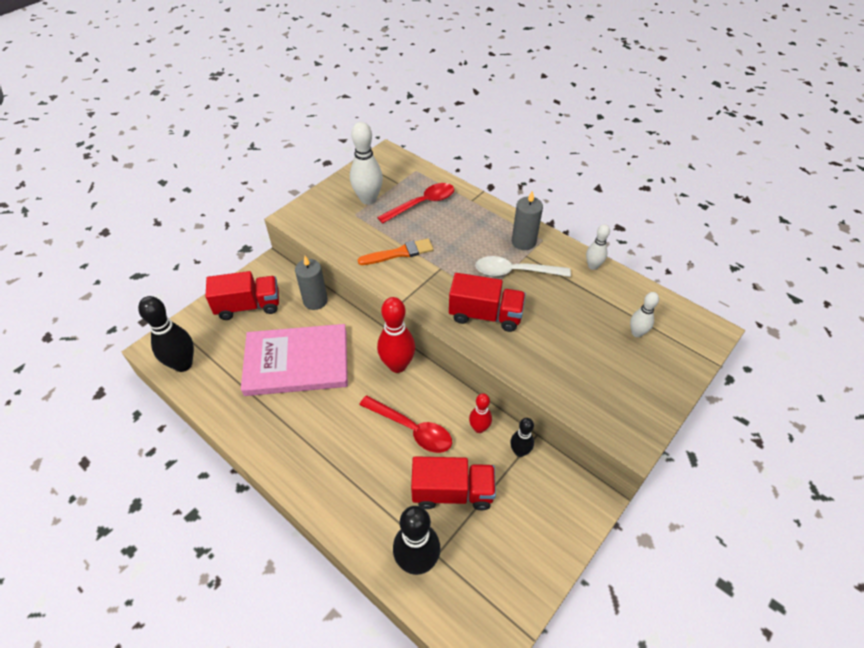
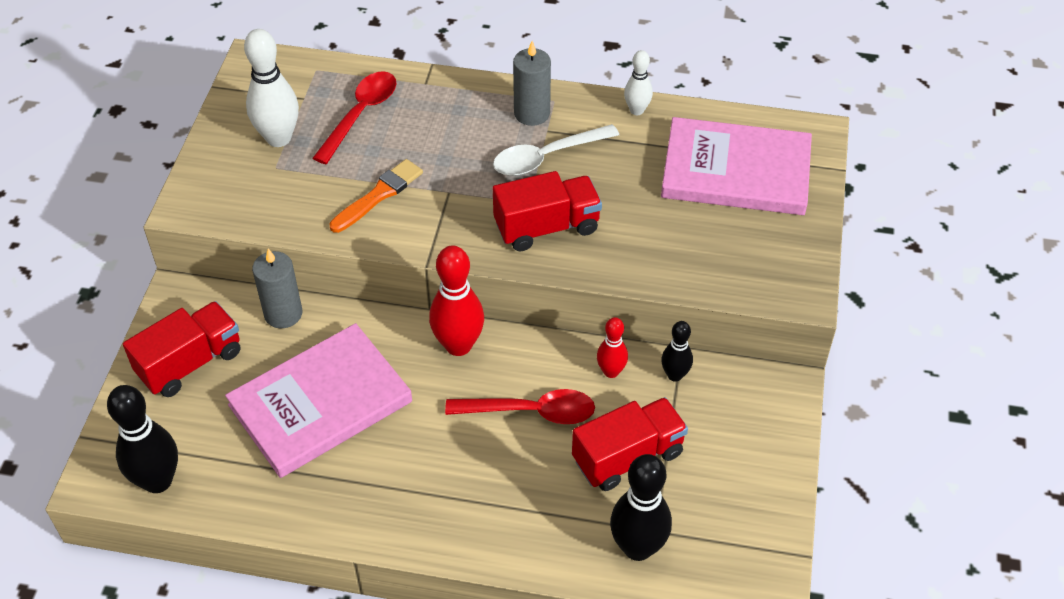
camera: 30 degrees left, 0 degrees up
(637, 333) = (736, 171): white bowling pin -> pink book

